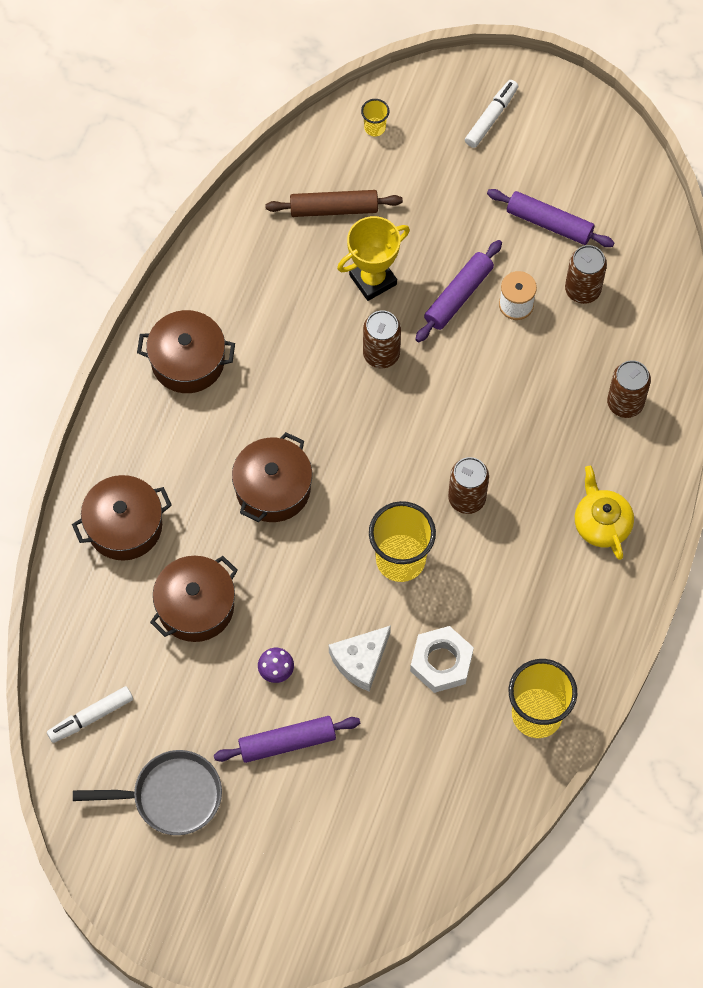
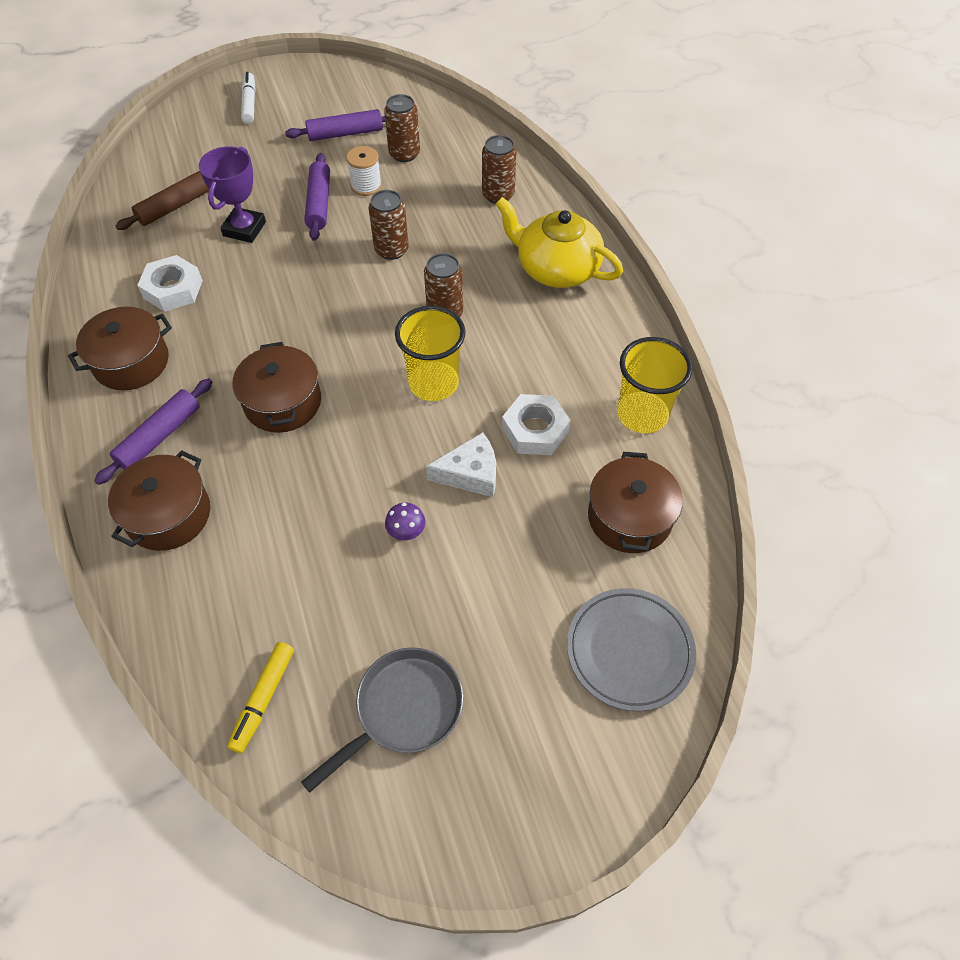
camera: 40 degrees left, 10 degrees down
(91, 717) = (263, 699): white marker -> yellow marker
(196, 606) = (289, 532): brown pot -> brown pot (629, 517)
(268, 306) = (173, 289): none -> white nut
(287, 742) = (468, 581): purple rolling pin -> purple rolling pin (159, 437)
(350, 879) = (629, 650): none -> grey plate
(360, 660) = (470, 474): white cheese -> white cheese turned 105 degrees counterclockwise
(373, 280) = (244, 229): yellow trophy -> purple trophy
(374, 128) = (167, 149): yellow cup -> none
(381, 354) = (292, 267): brown can -> brown can (391, 250)
(601, 523) = (556, 268): yellow teapot -> yellow teapot, size x1.55

